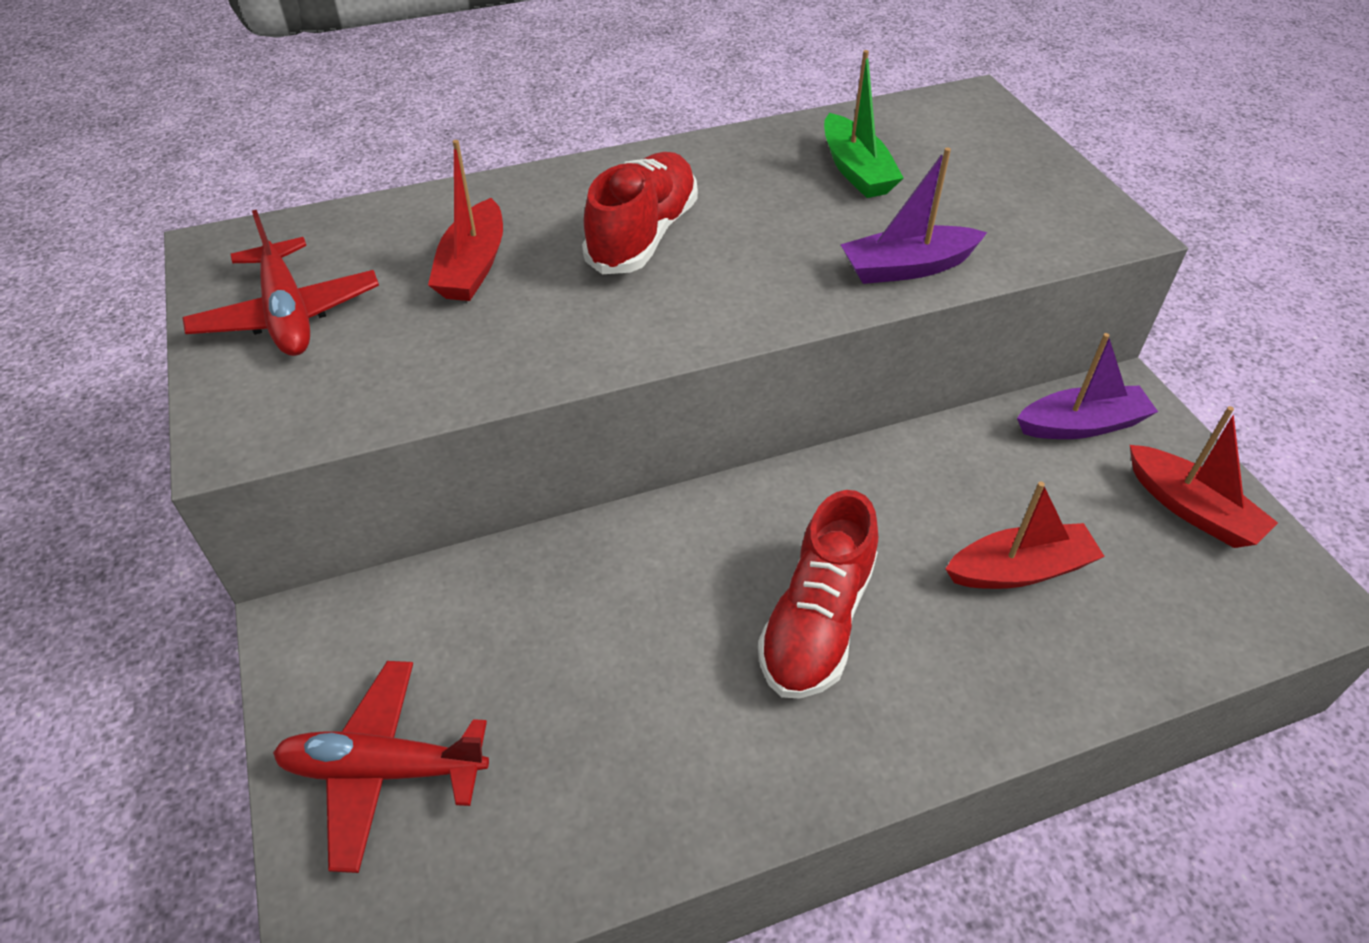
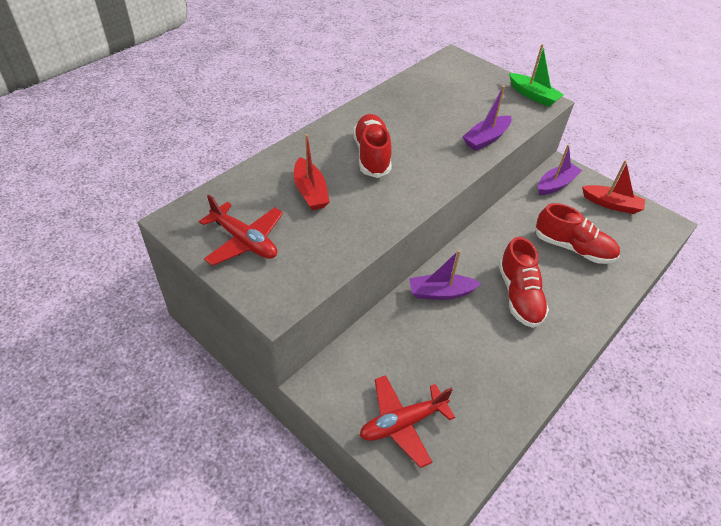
camera: 30 degrees left, 0 degrees up
(656, 552) = (440, 292): none -> purple boat
(856, 170) = (434, 101): green boat -> green boat (533, 95)
(1020, 569) = (573, 248): red boat -> red shoe

